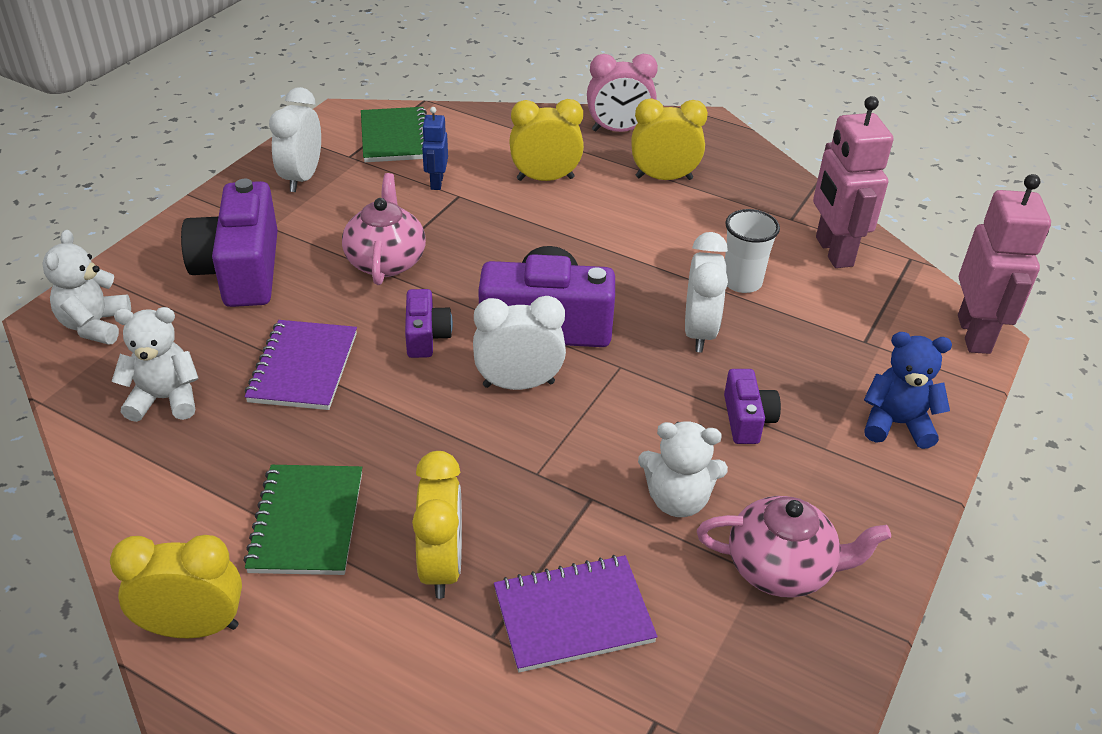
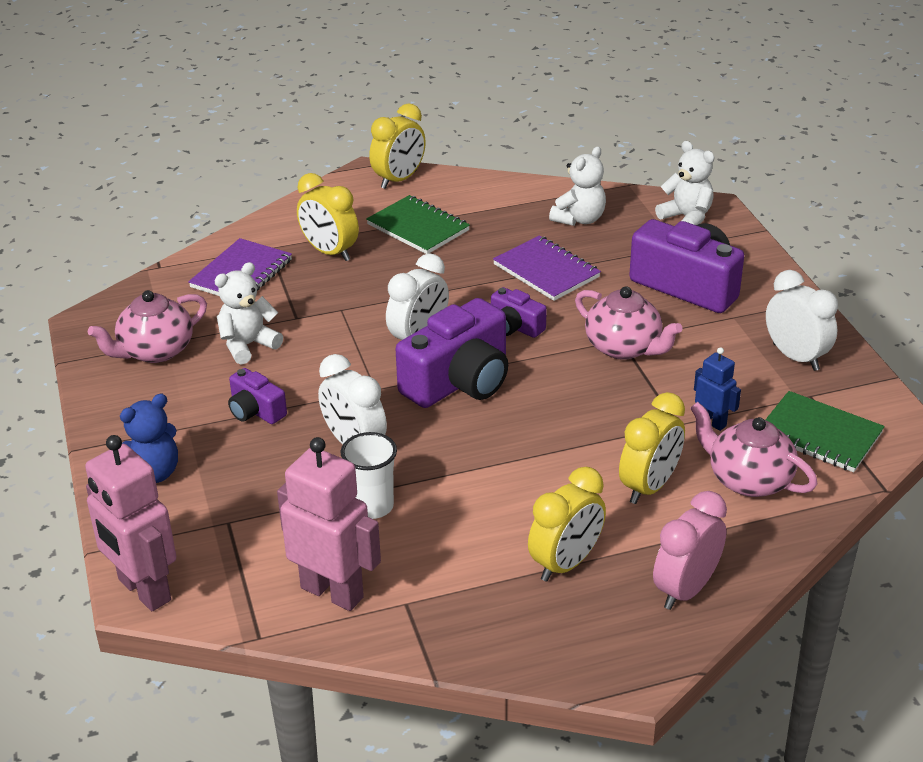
camera: 135 degrees right, 5 degrees down
(483, 146) = (748, 479): none -> pink teapot

